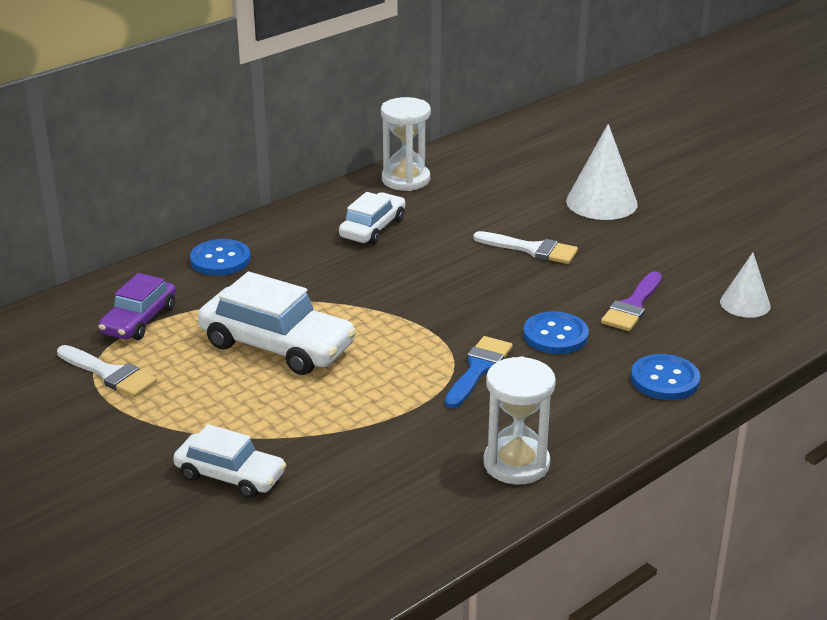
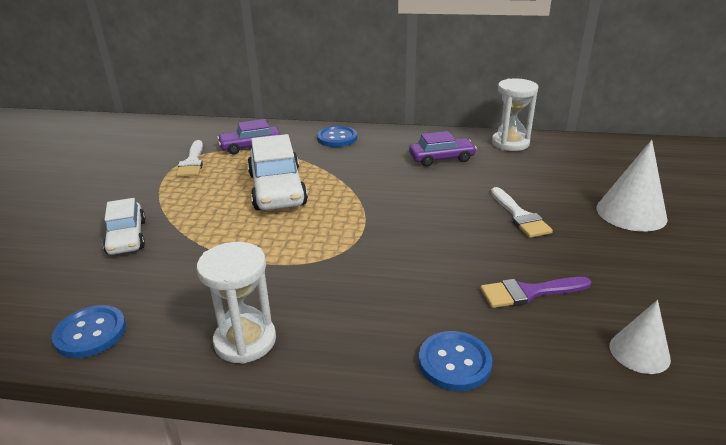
camera: 50 degrees right, 0 degrees up
(373, 228) = (441, 158): white car -> purple car
(478, 369) = (344, 266): blue brush -> none
(555, 335) = (433, 277): blue button -> blue button (90, 333)

